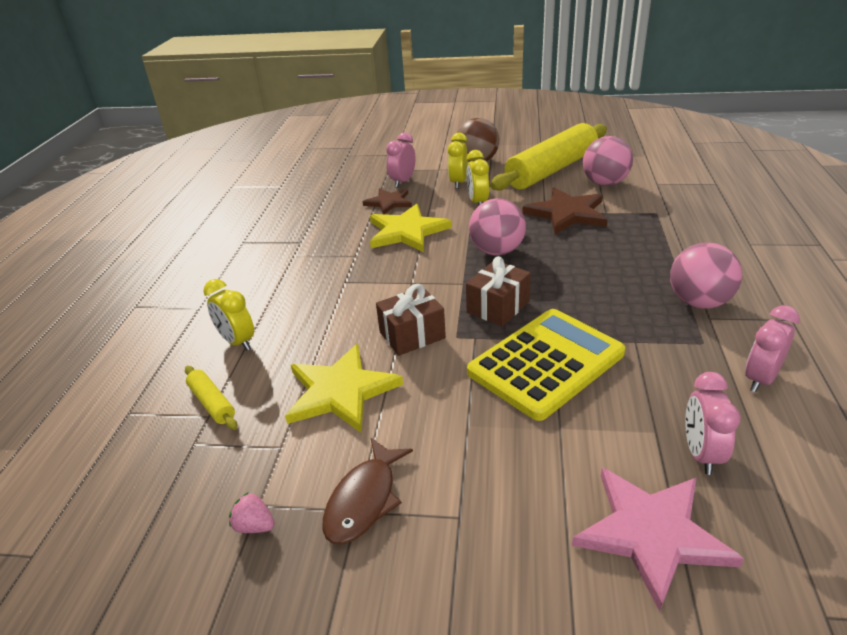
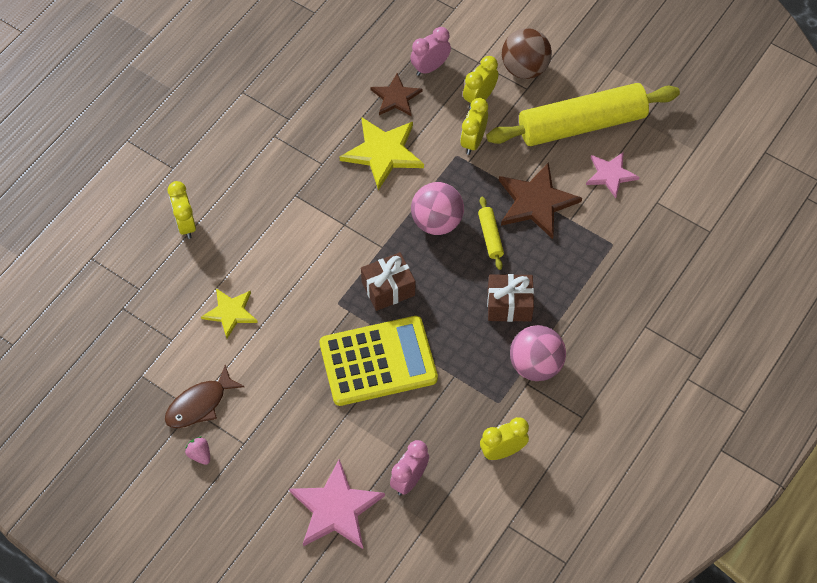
camera: 25 degrees right, 25 degrees up
(212, 403) = (146, 278): yellow rolling pin -> yellow rolling pin (490, 236)
(254, 526) = (133, 389): pink strawberry -> pink strawberry (200, 454)
(340, 391) = (230, 312): yellow star -> yellow star, size x0.63
(412, 335) = (308, 284): brown gift -> brown gift (509, 305)
(605, 183) = (610, 175): pink ball -> pink star
(760, 379) = (502, 451): pink clock -> yellow clock

